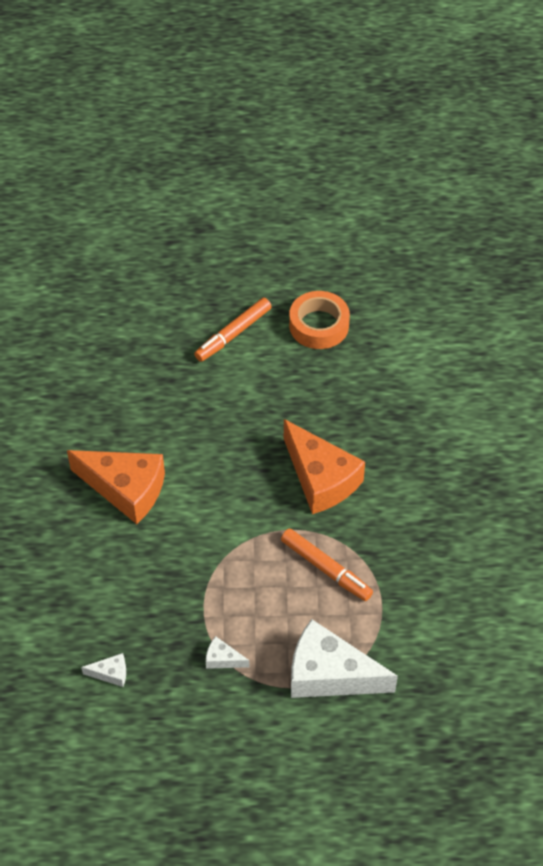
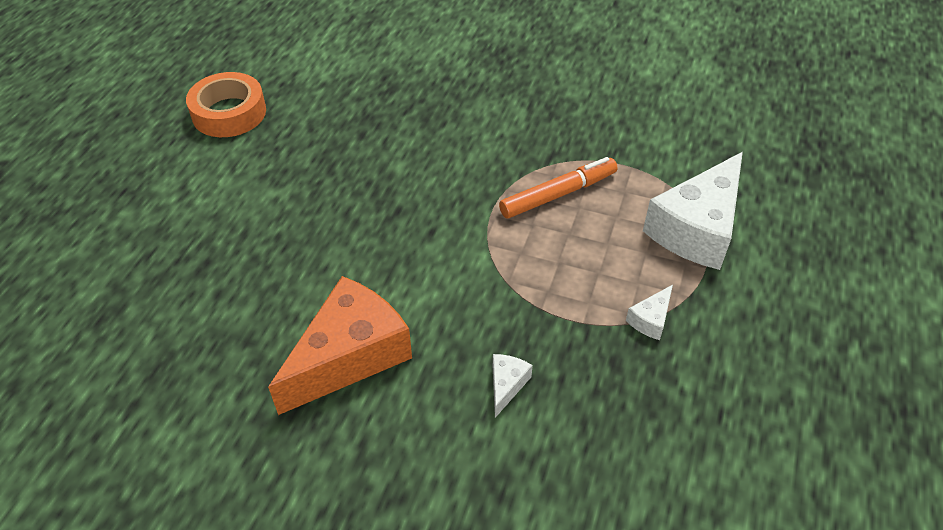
camera: 70 degrees left, 5 degrees down
(111, 673) = (639, 450): white cheese -> white cheese (506, 385)
(233, 334) = (183, 185): orange marker -> none
(320, 479) = (437, 166): orange cheese -> none

